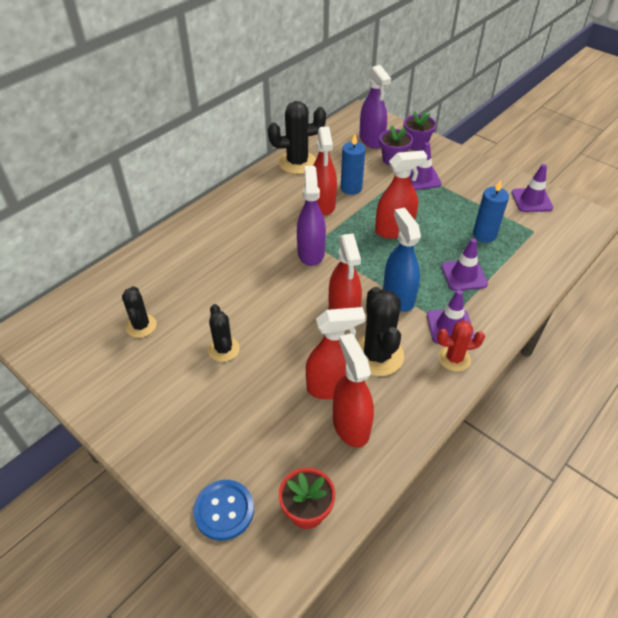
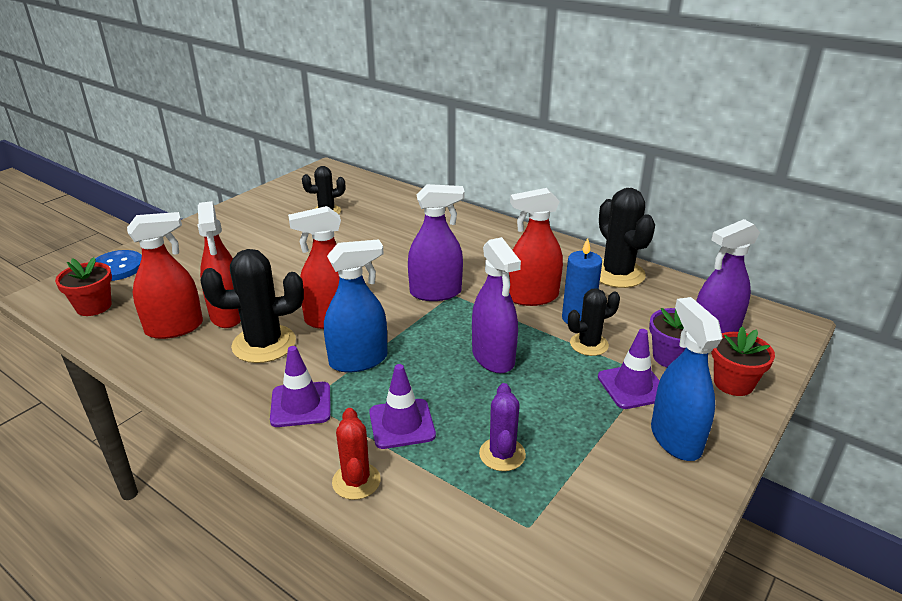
camera: 85 degrees right, 15 degrees down
(223, 349) = (291, 252): black cactus -> black cactus (589, 344)
(394, 230) = (493, 357): red spray bottle -> purple spray bottle
(416, 144) = (733, 383): purple flower pot -> red flower pot
(454, 358) = (245, 406): red cactus -> red cactus (356, 481)
(463, 172) = (675, 438): none -> blue spray bottle
(484, 235) = (502, 454): blue candle -> purple cactus
(531, 200) = (625, 534): purple traffic cone -> none

